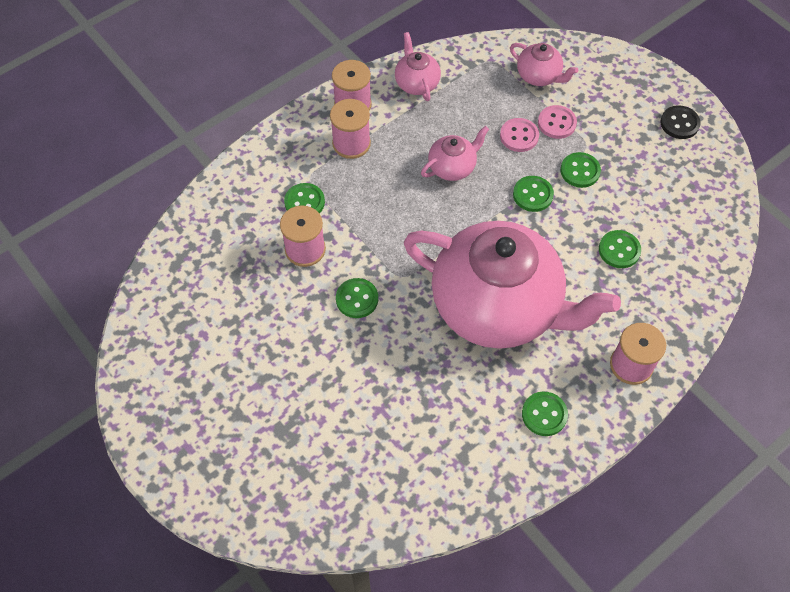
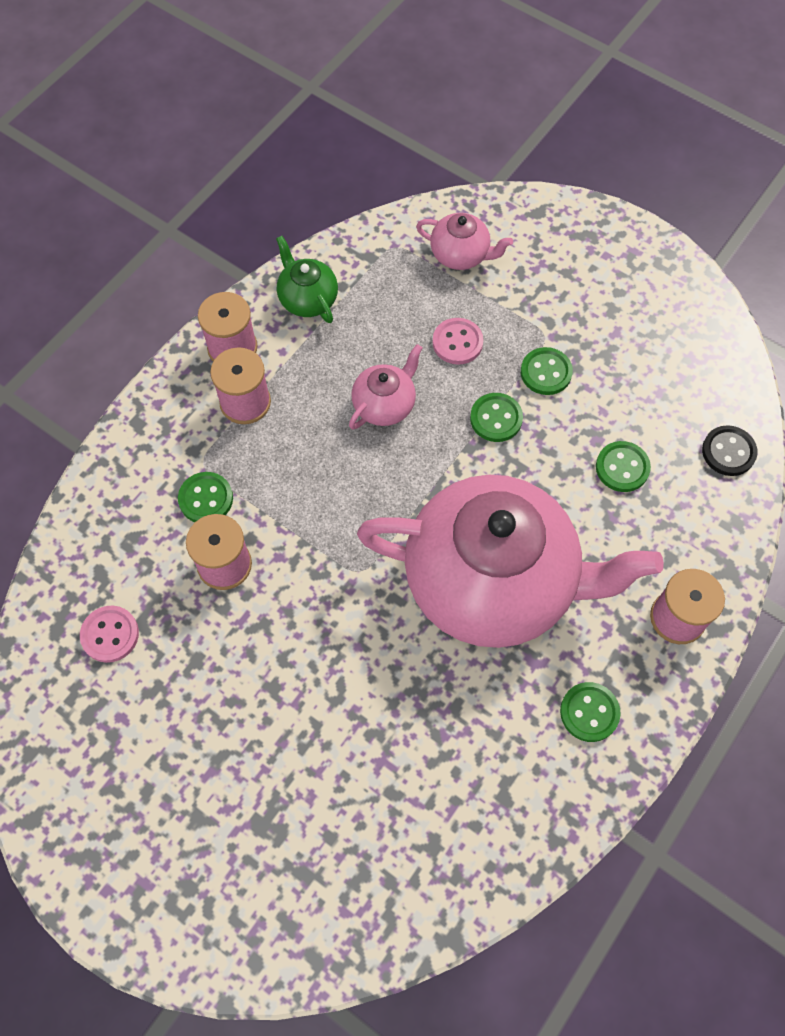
camera: 15 degrees left, 5 degrees up
(357, 299) = (311, 617): green button -> none
(417, 83) = (307, 299): pink teapot -> green teapot
(556, 123) = (500, 314): pink button -> pink button (110, 634)
(679, 123) = (650, 280): black button -> black button (728, 452)

